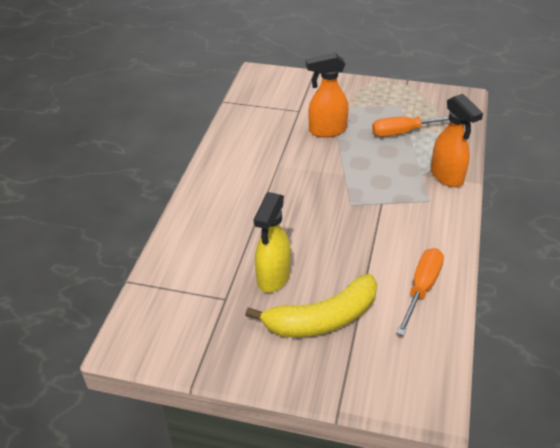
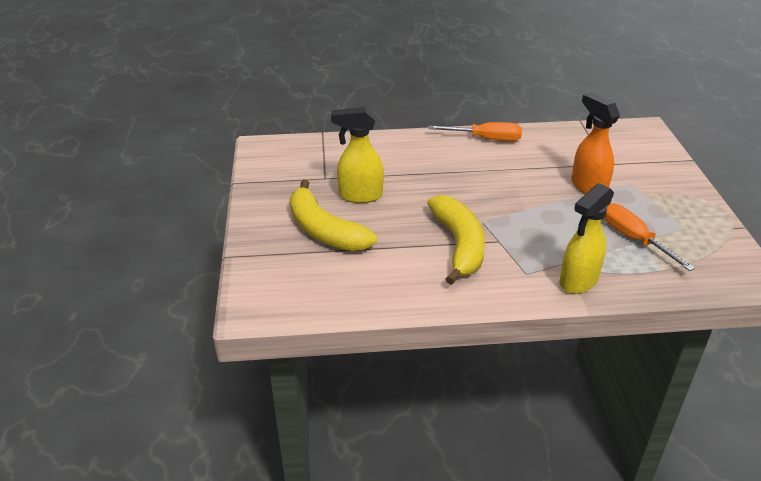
camera: 70 degrees right, 5 degrees down
(380, 228) = (459, 245): none -> yellow banana
(421, 288) = (389, 284): orange screwdriver -> orange screwdriver (486, 139)
(447, 176) = (578, 281): orange spray bottle -> yellow spray bottle

